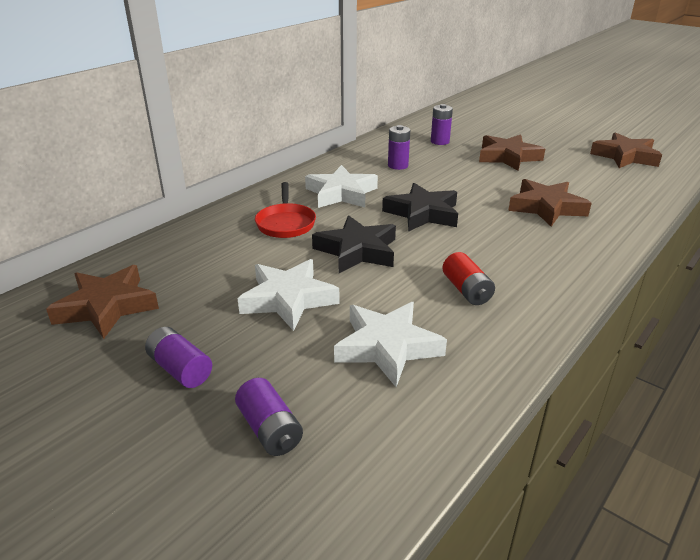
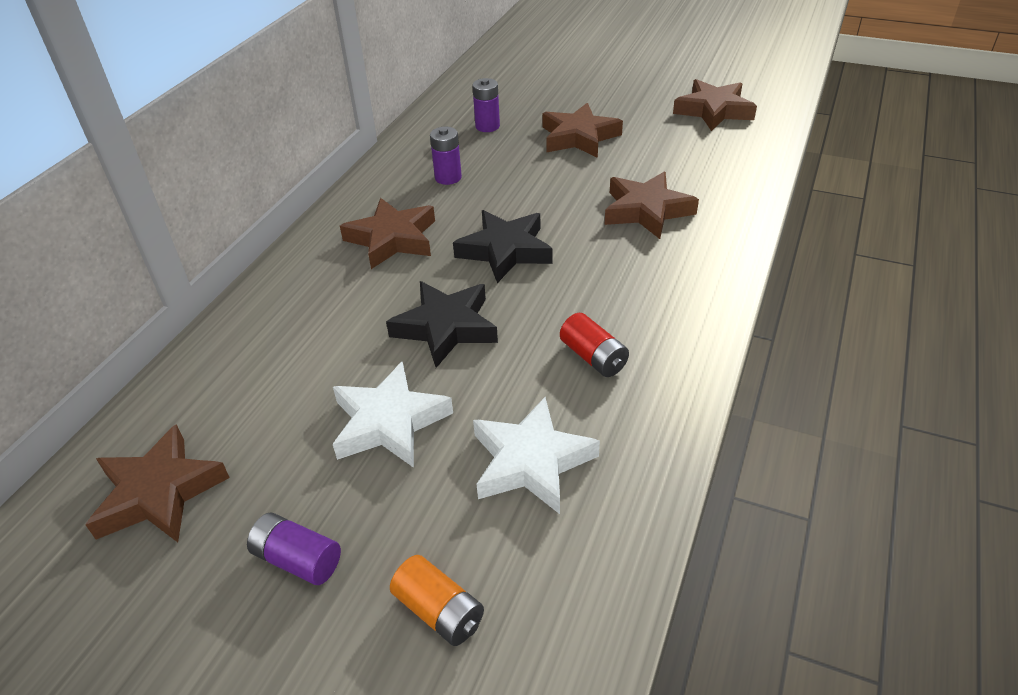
camera: 15 degrees left, 10 degrees up
(270, 429) = (439, 611): purple battery -> orange battery
(285, 223) = (339, 304): red pan -> none
(341, 193) = (392, 239): white star -> brown star

